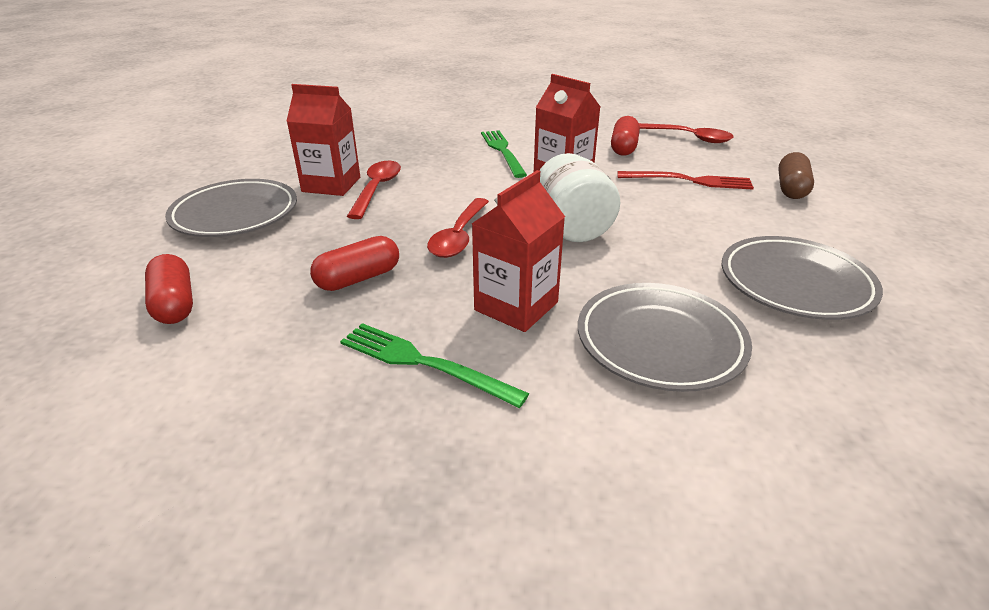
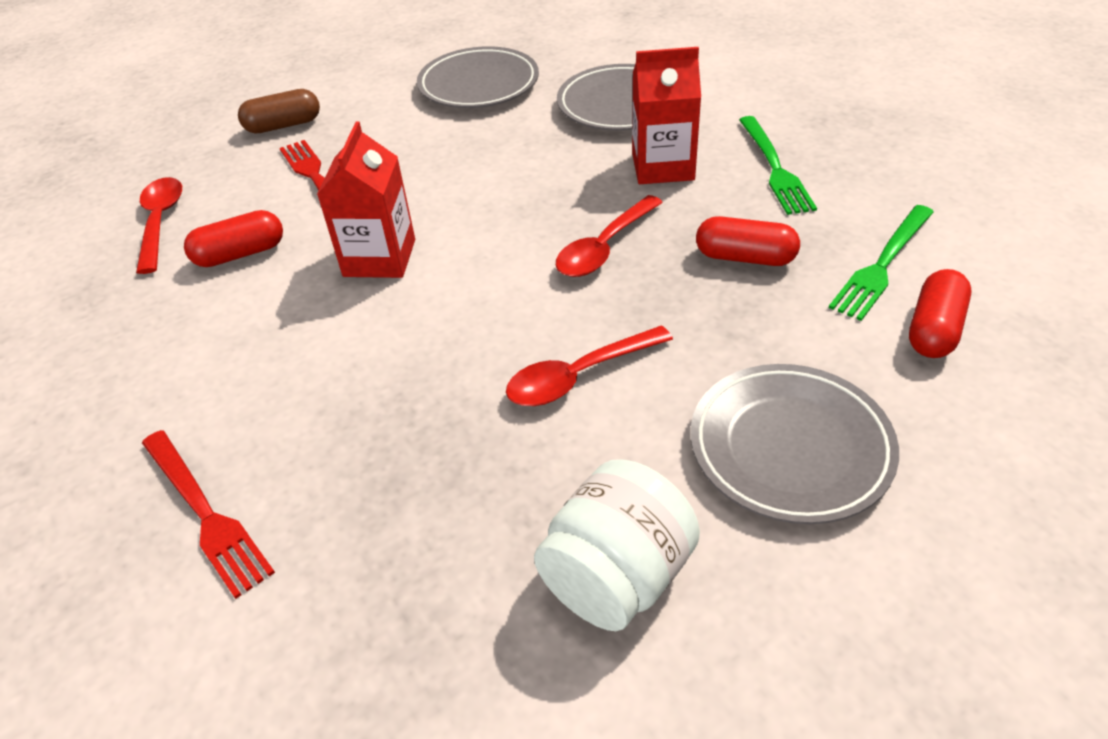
camera: 125 degrees left, 10 degrees up
(331, 184) = (617, 429): red carton -> none
(448, 114) = (205, 513): none -> red fork
(459, 236) = (604, 248): red spoon -> red spoon turned 150 degrees clockwise
(503, 151) = (343, 343): green fork -> green fork (882, 264)
(572, 228) = (506, 197): white jar -> white jar (617, 576)

